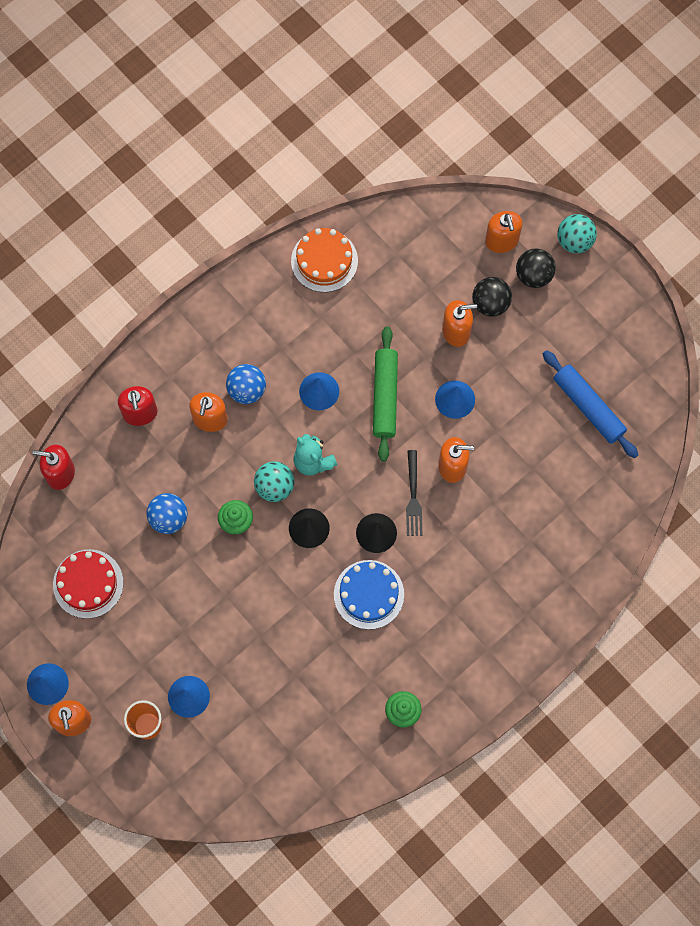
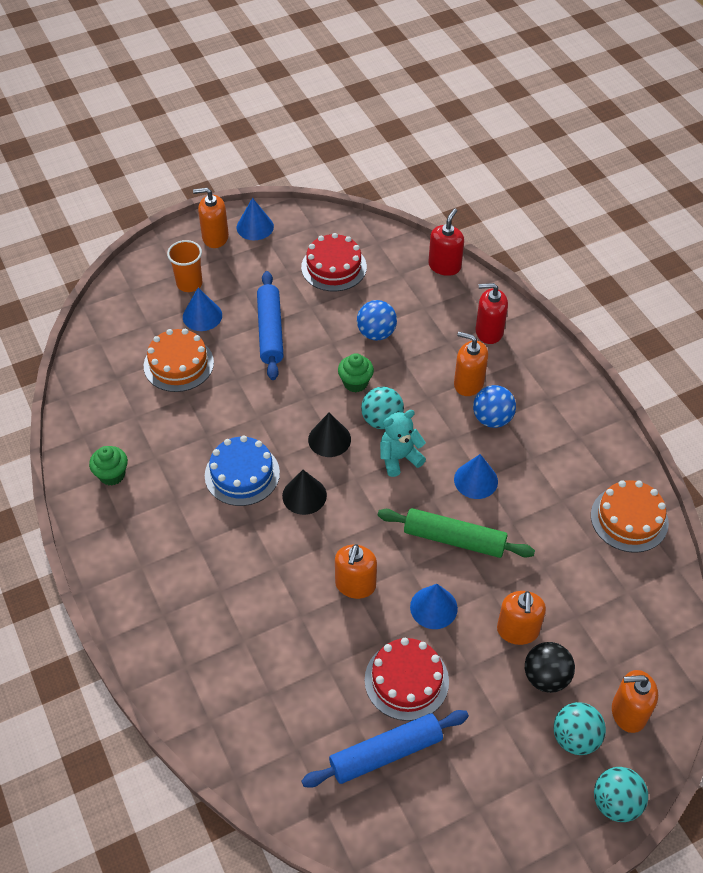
camera: 105 degrees right, 20 degrees down
(192, 622) = (270, 331): none -> blue rolling pin
(257, 698) = (178, 364): none -> orange cake
(413, 497) = (332, 538): black fork -> none
(525, 406) = (406, 680): none -> red cake
(533, 275) = (575, 738): black ball -> turquoise ball

